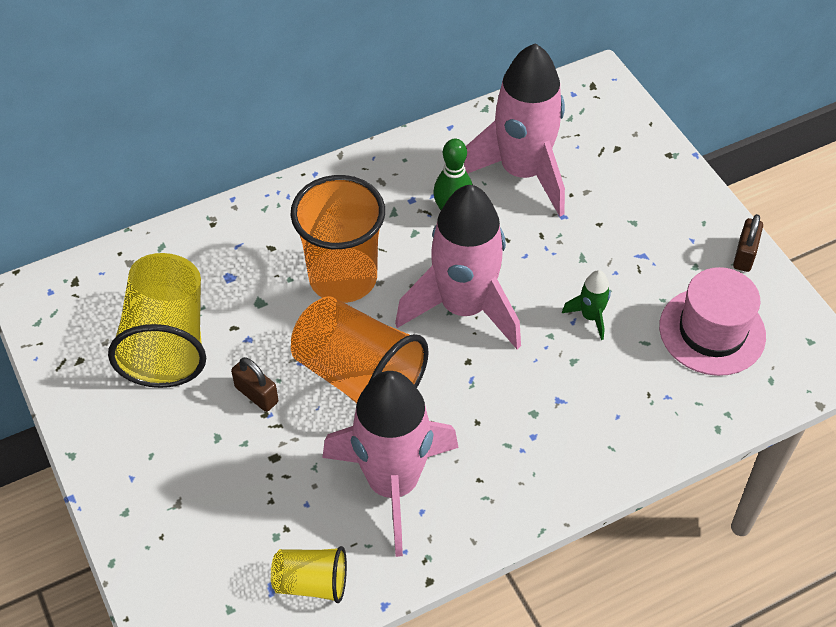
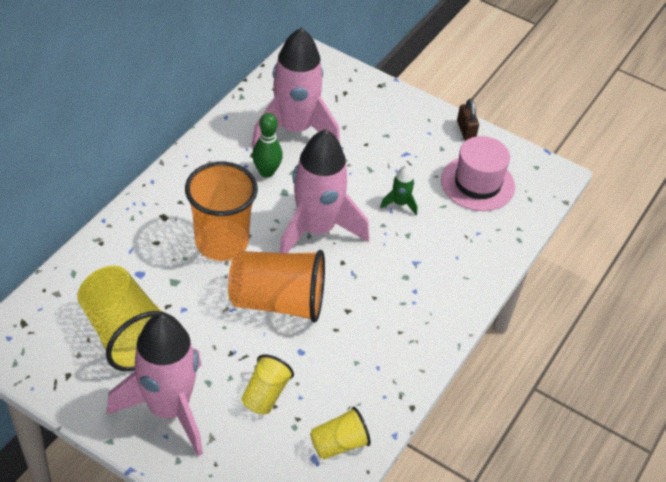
camera: 35 degrees left, 5 degrees down
(256, 394) = (216, 343): brown padlock -> none
(269, 482) = (265, 394): none -> yellow cup
(393, 484) = (348, 359): pink rocket -> pink rocket (169, 409)

